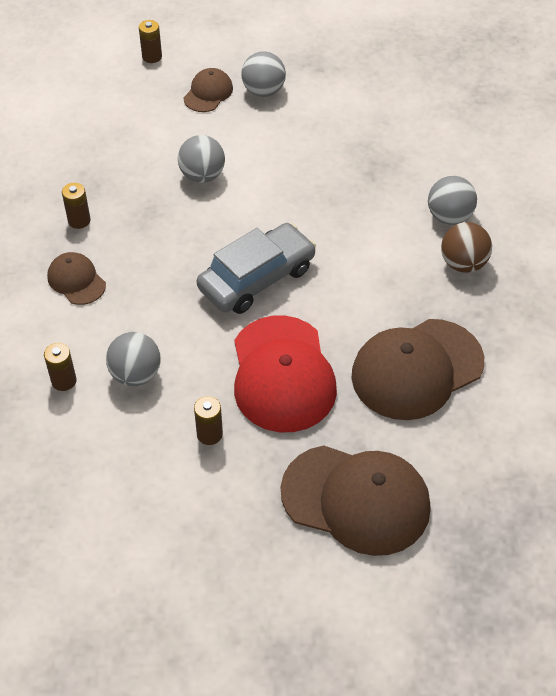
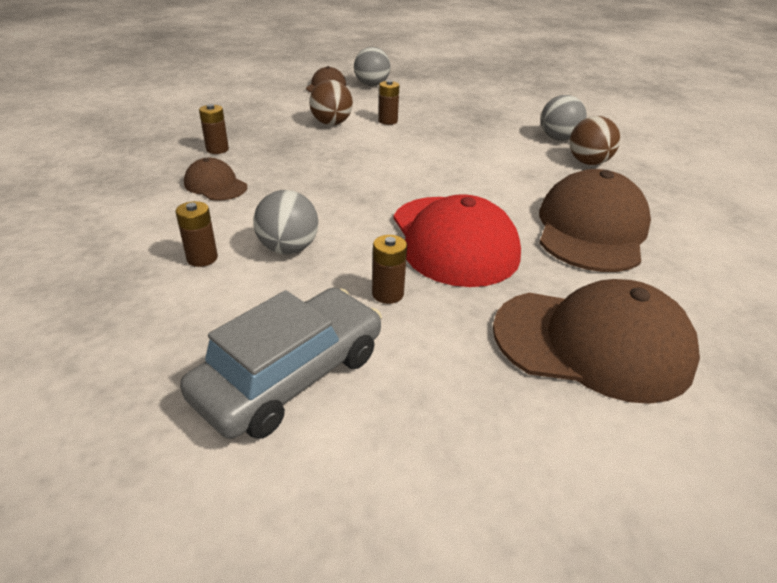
camera: 10 degrees left, 15 degrees down
(152, 57) = (276, 72): brown battery -> brown battery (388, 121)
(202, 176) = (331, 123): grey ball -> brown ball
(257, 278) = (401, 177): grey car -> grey car (291, 375)
(417, 369) = (591, 229): brown cap -> brown cap turned 150 degrees clockwise

